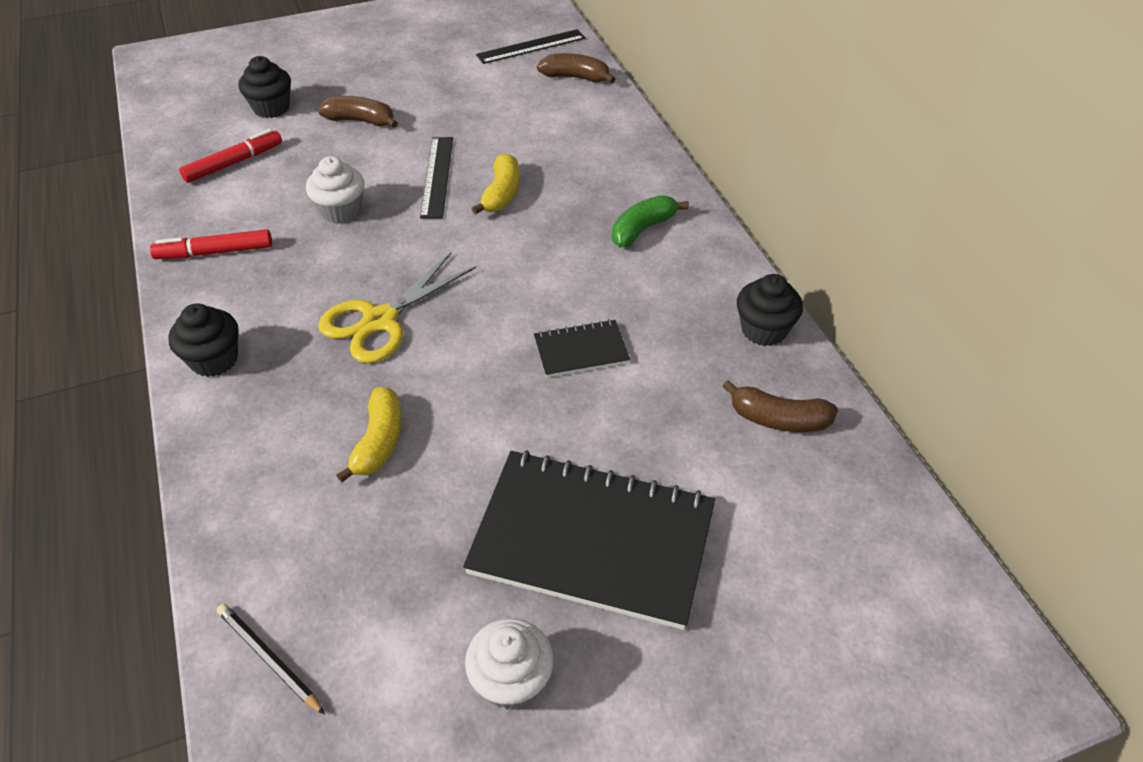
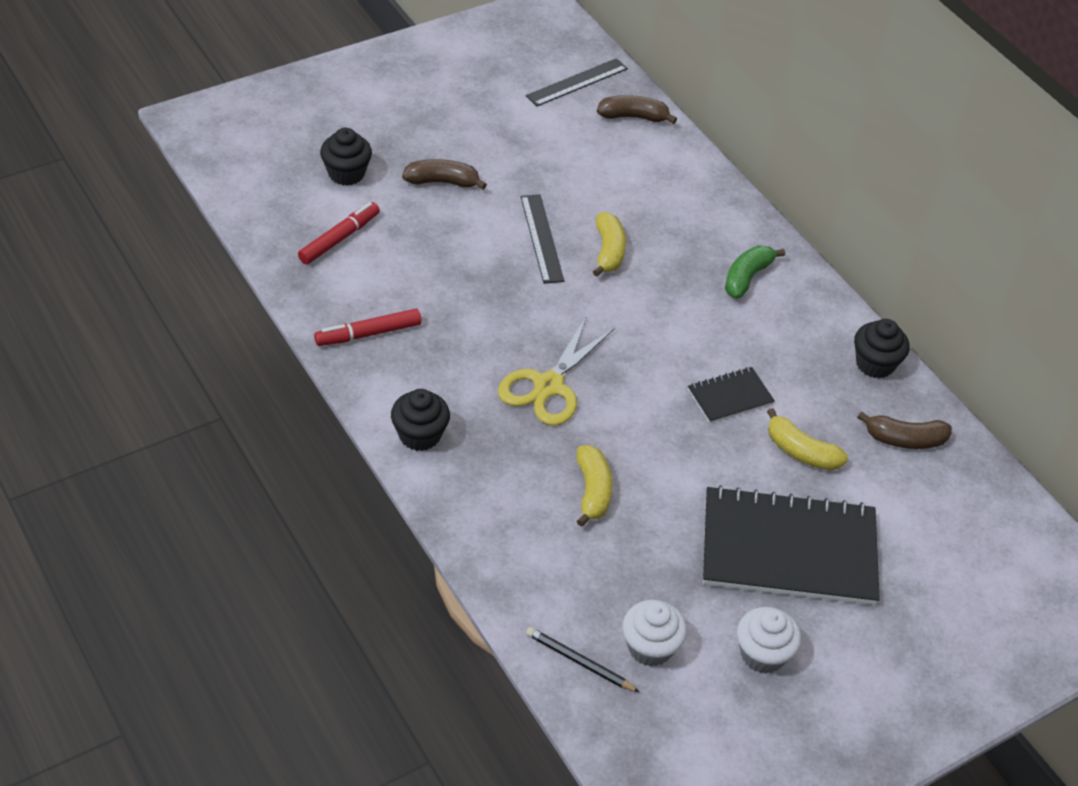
camera: 15 degrees left, 0 degrees up
(341, 210) = (466, 281): white cupcake -> white cupcake (650, 647)
(645, 421) = (801, 452): none -> yellow banana

